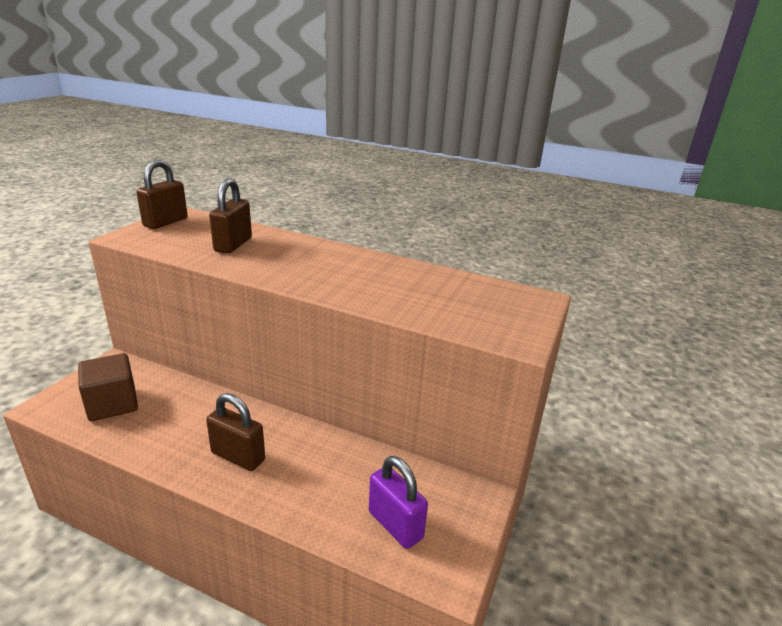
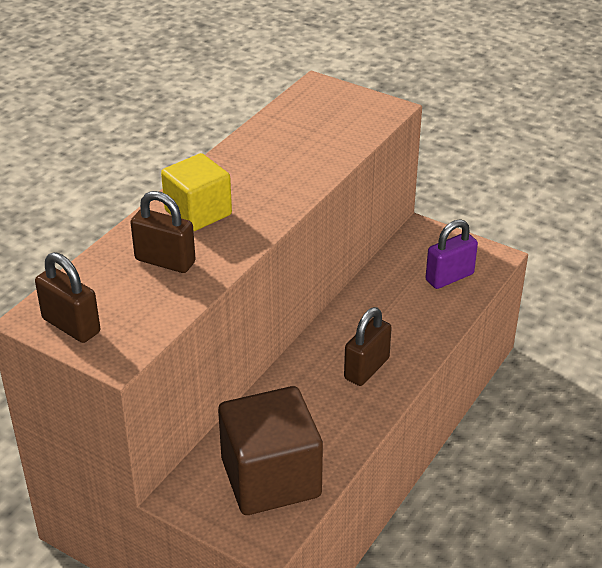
camera: 80 degrees left, 10 degrees up
(112, 404) = (271, 478): brown cube -> brown cube, size x1.55
(299, 253) = (198, 213): none -> yellow cube

